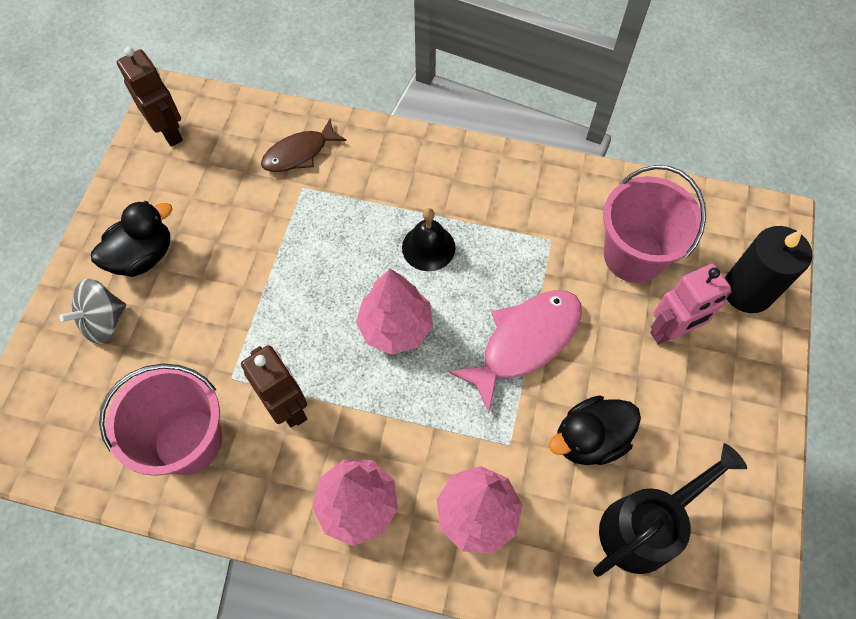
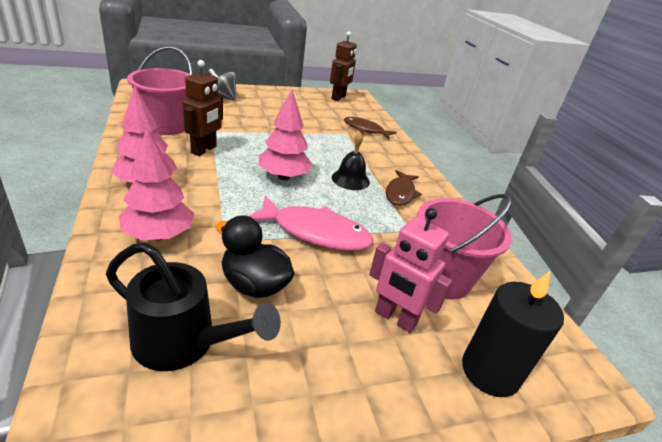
camera: 55 degrees right, 30 degrees down
(143, 256) = (265, 101): black duck -> none
(478, 205) = (400, 193): none -> brown fish

